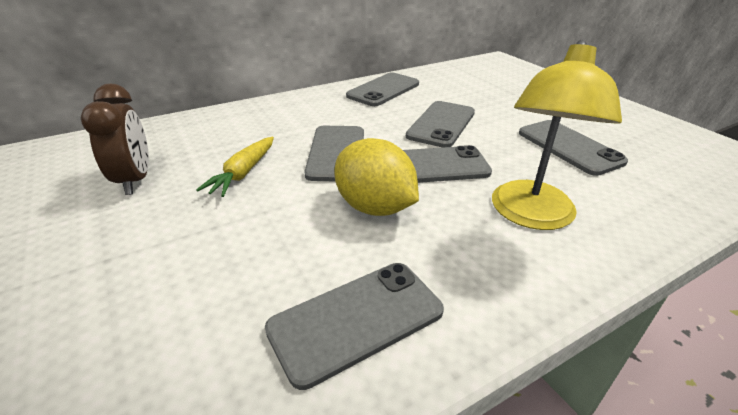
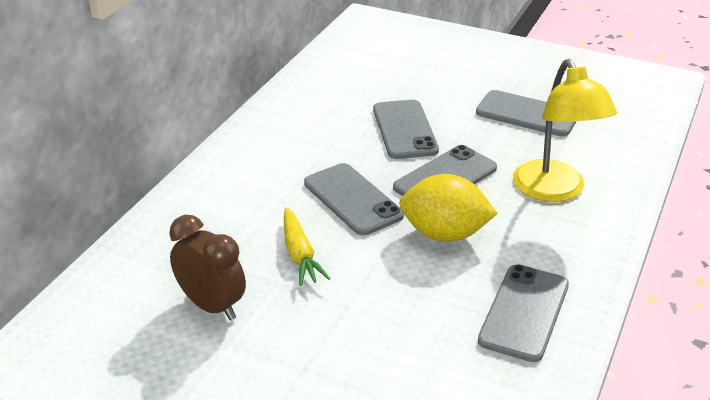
camera: 35 degrees left, 0 degrees up
(383, 90) = (301, 107): grey phone -> none

